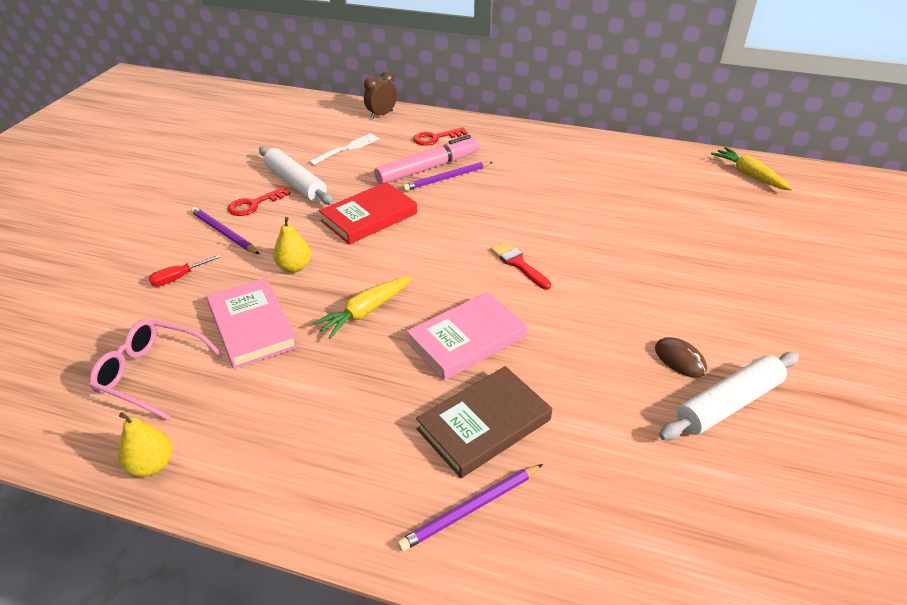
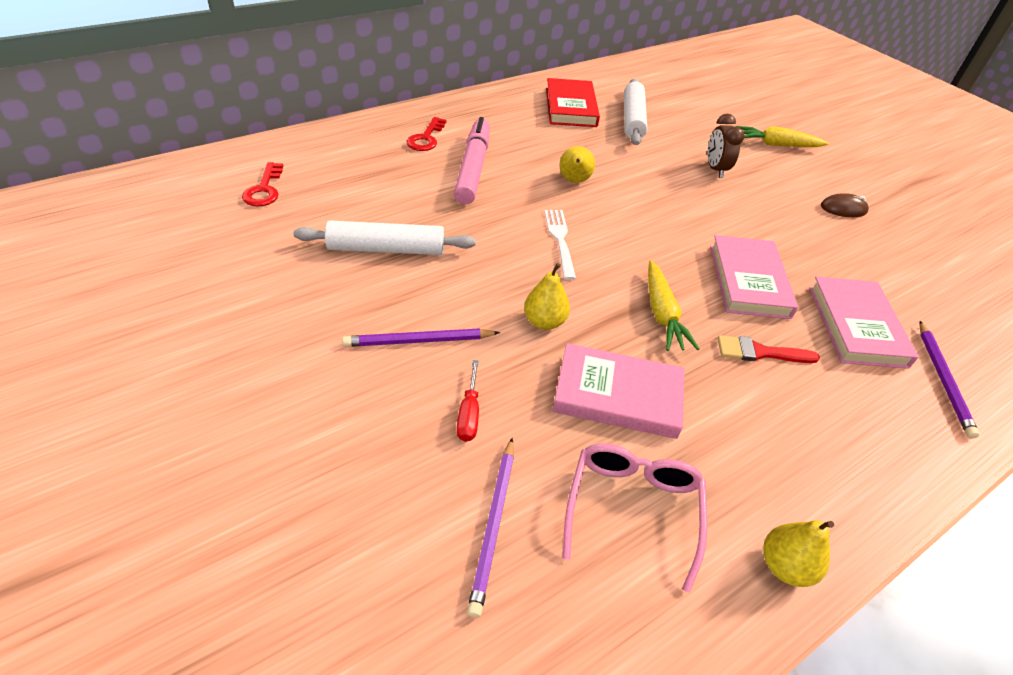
camera: 55 degrees left, 5 degrees up
(151, 374) = (632, 509): pink glasses -> pink glasses turned 135 degrees clockwise
(254, 204) = (389, 294): red key -> red key (264, 189)
(347, 149) = (366, 188): white fork -> white fork (560, 240)
(369, 217) = (513, 238): red book -> red book (571, 107)
(381, 115) = (332, 139): brown clock -> brown clock (715, 169)
(447, 178) = (504, 169): purple pencil -> purple pencil (494, 525)
(479, 209) = (574, 181): none -> yellow pear
(484, 425) = (856, 326): brown book -> pink book
(518, 264) = (673, 206): red brush -> red brush (760, 352)
(728, 404) = (898, 218): white rolling pin -> white rolling pin (633, 119)
(749, 175) = (667, 68): yellow carrot -> yellow carrot (776, 145)

